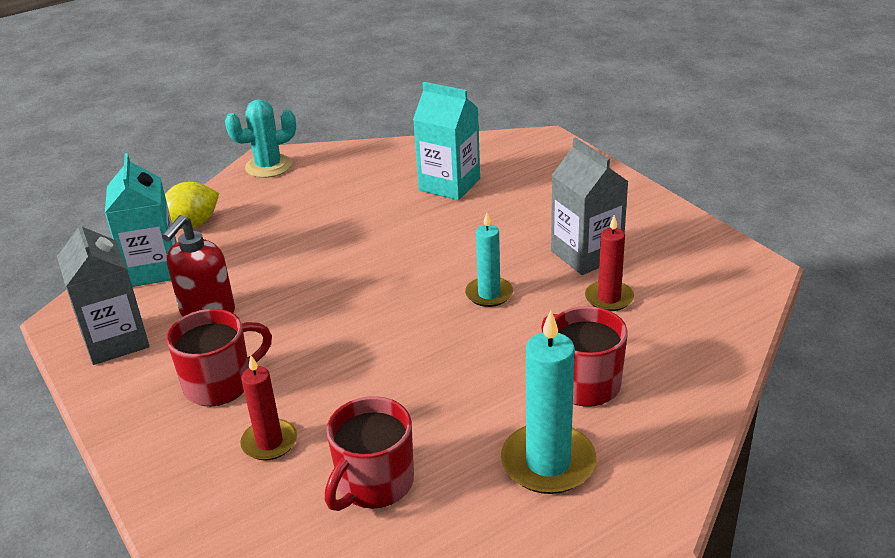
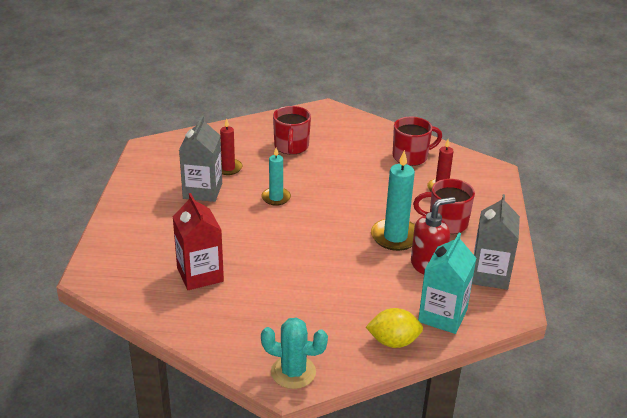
camera: 145 degrees left, 0 degrees up
(449, 185) = (200, 274): turquoise carton -> red carton
(548, 462) = (340, 133): turquoise candle -> turquoise candle (395, 237)

